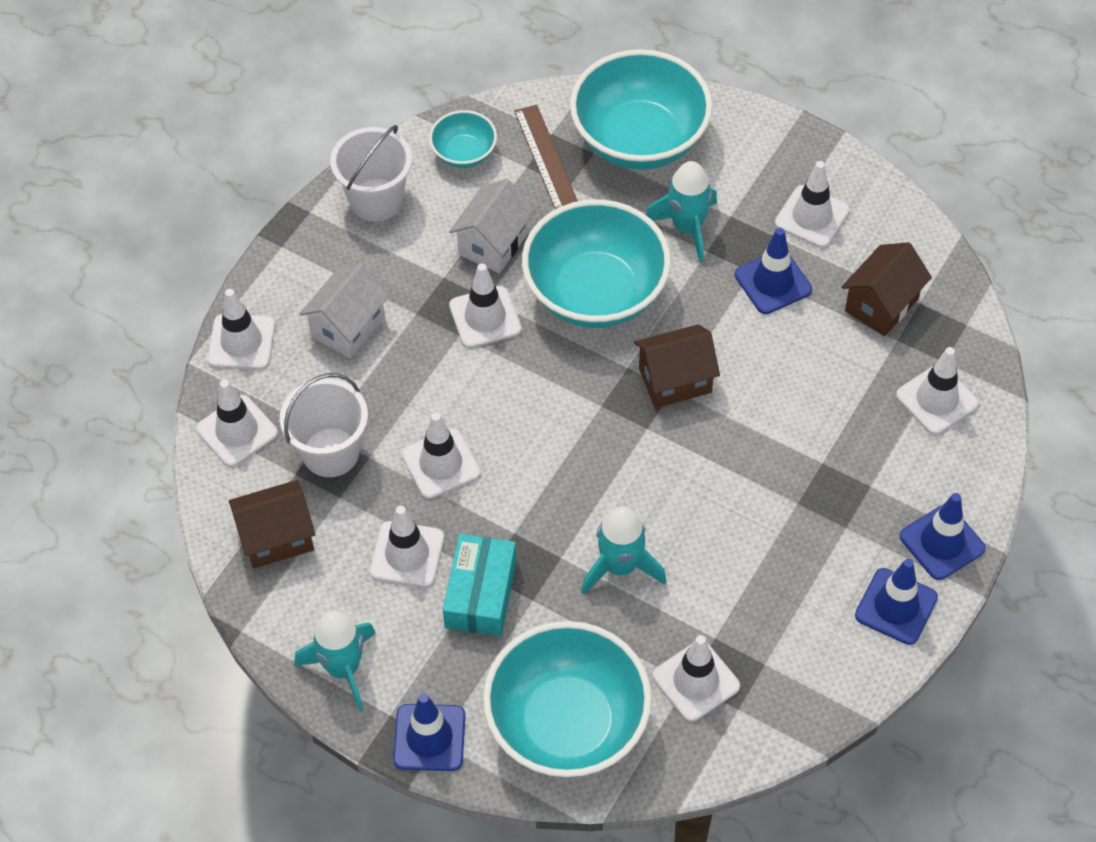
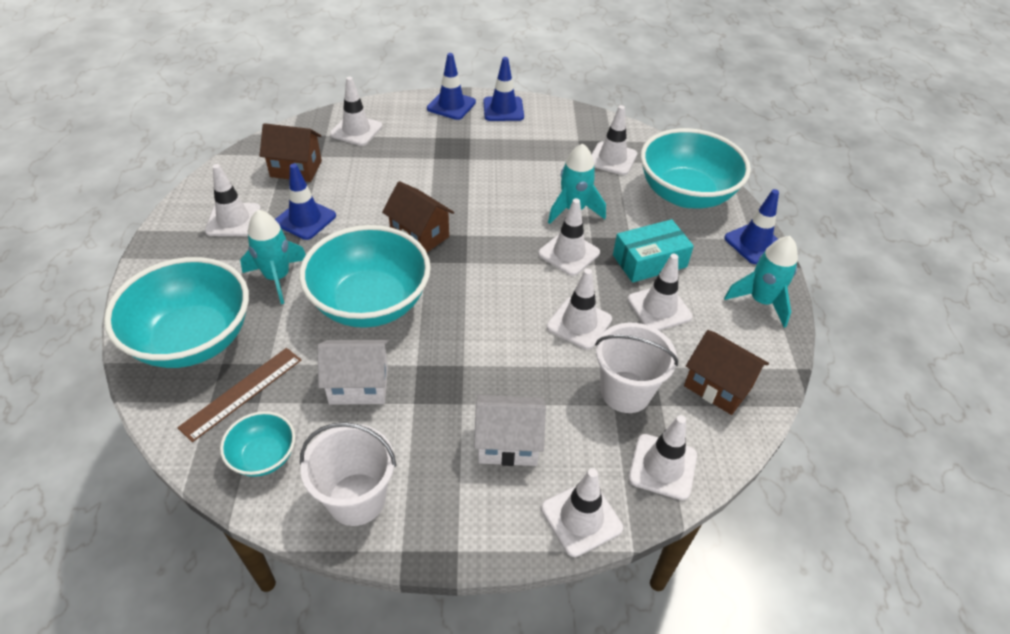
camera: 125 degrees left, 10 degrees down
(485, 317) = (436, 357): white traffic cone -> white traffic cone (569, 253)

